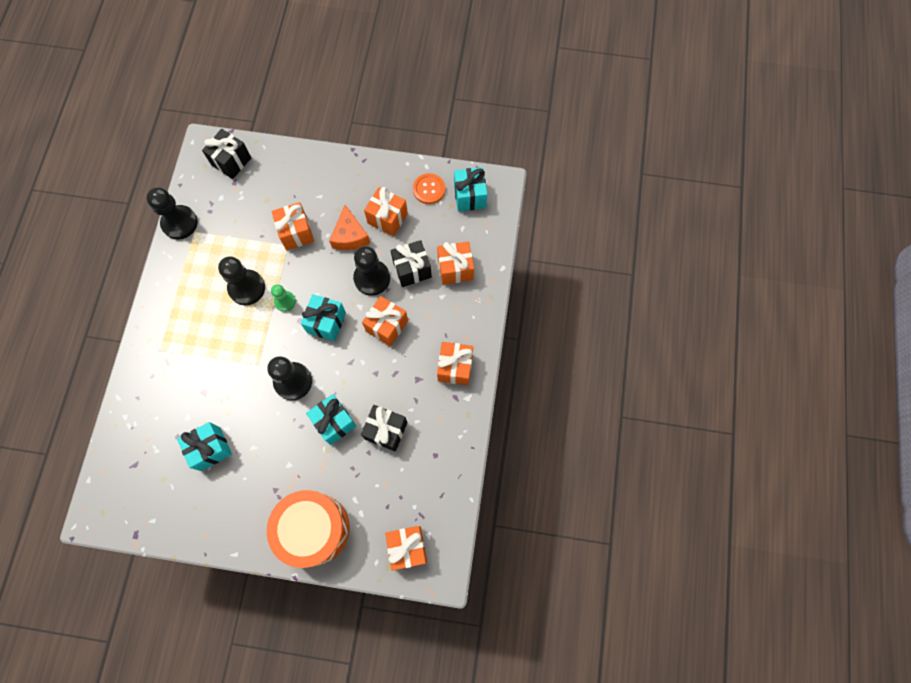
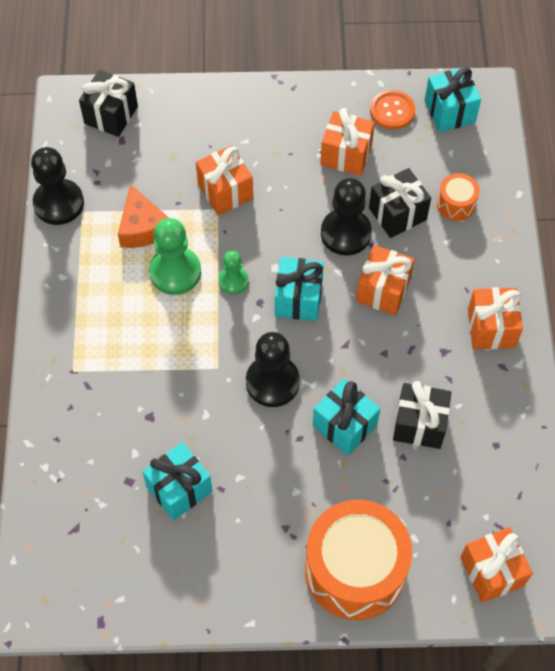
camera: 10 degrees left, 10 degrees down
(247, 288) = (175, 272): black pawn -> green pawn
(350, 236) = (301, 184): orange cheese -> orange cheese (142, 227)
(455, 269) = (456, 204): orange gift -> orange drum

